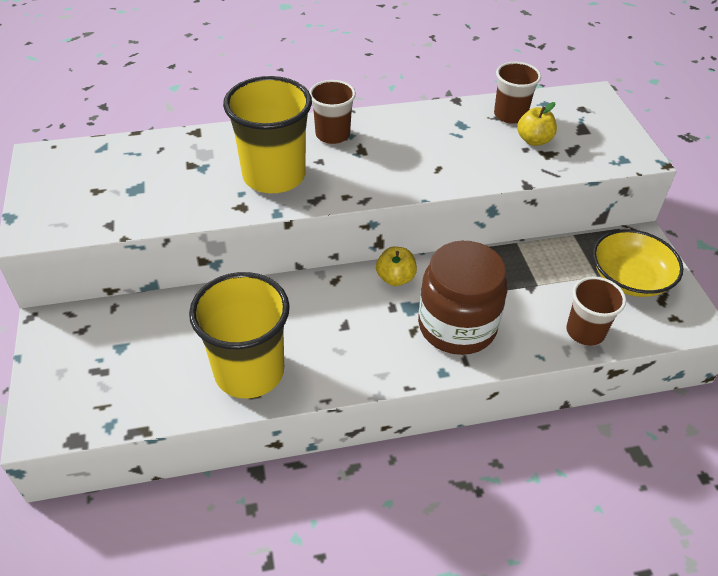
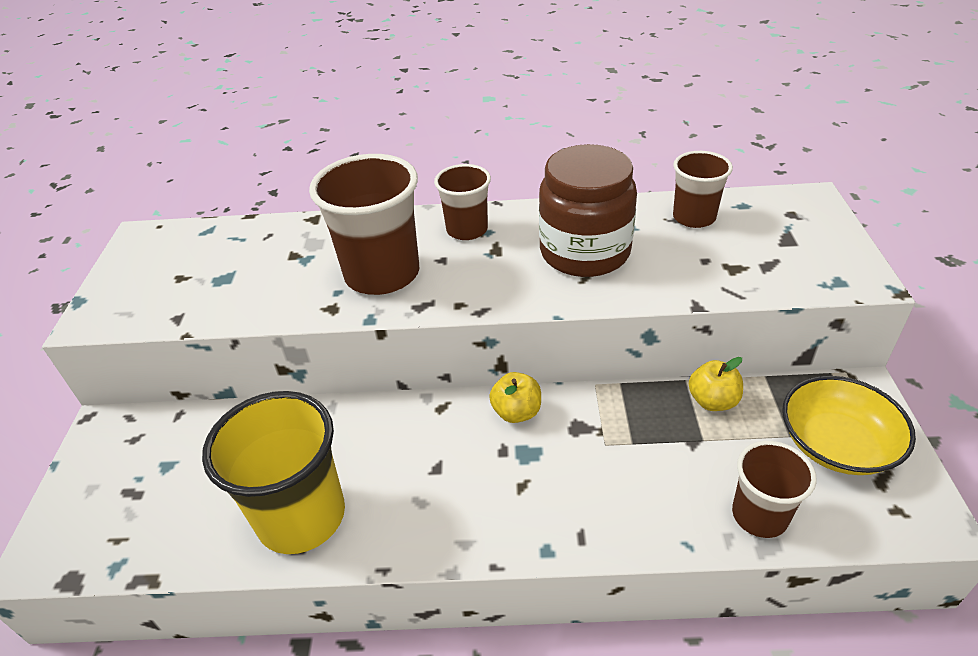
camera: 15 degrees right, 5 degrees down
(274, 176) = (382, 274): yellow cup -> brown cup
(457, 326) = (581, 486): brown jar -> brown jar (585, 252)
(534, 140) = (718, 250): yellow apple -> yellow apple (712, 401)

